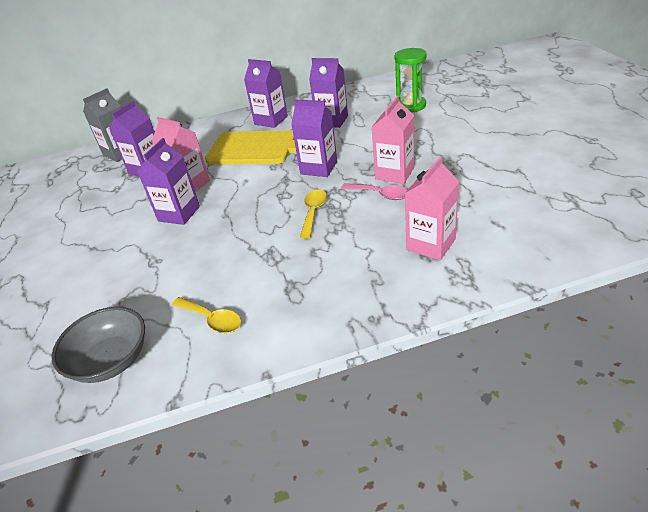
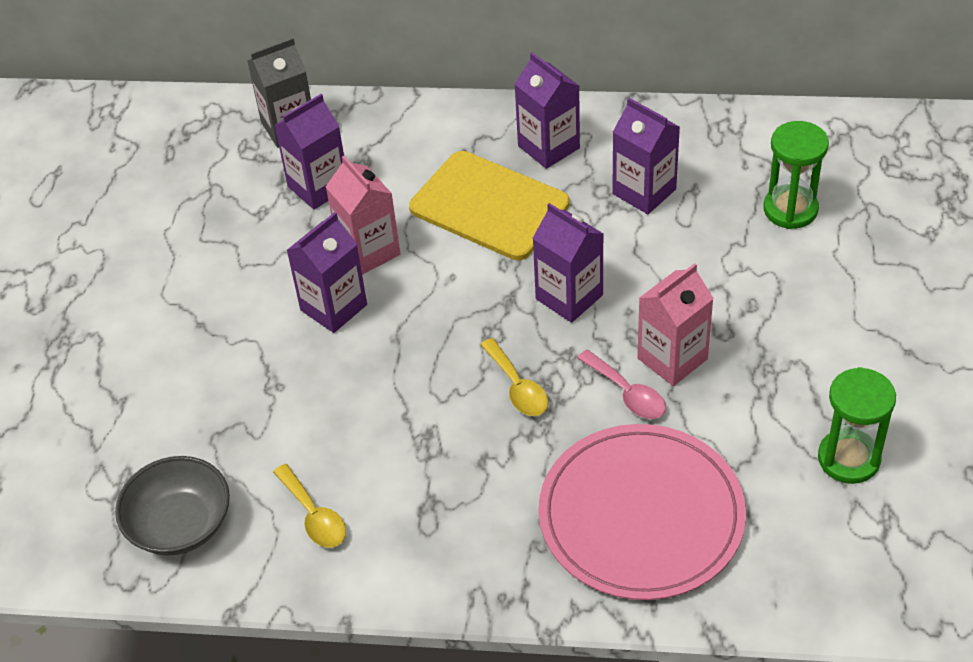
camera: 20 degrees right, 10 degrees up
(313, 212) = (517, 387): yellow spoon -> yellow spoon turned 120 degrees clockwise
(431, 244) = (641, 515): pink carton -> pink plate
(526, 181) = (848, 458): none -> green hourglass

